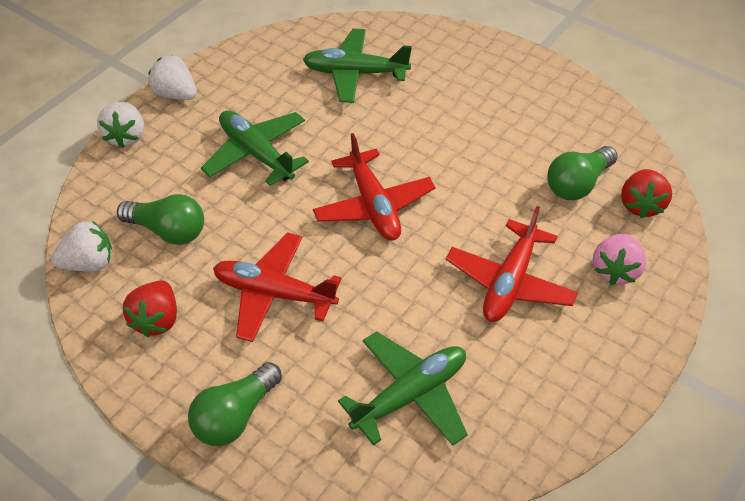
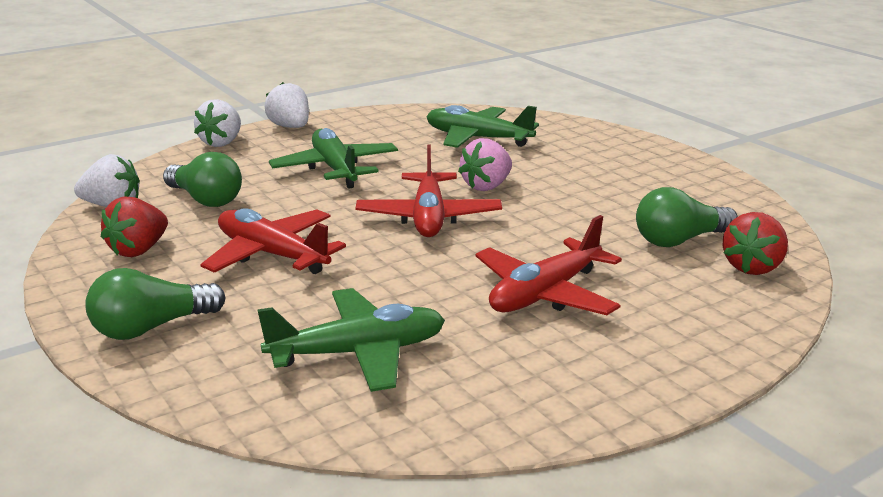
camera: 20 degrees right, 25 degrees down
(615, 270) = (687, 309): pink strawberry -> pink strawberry (487, 186)

